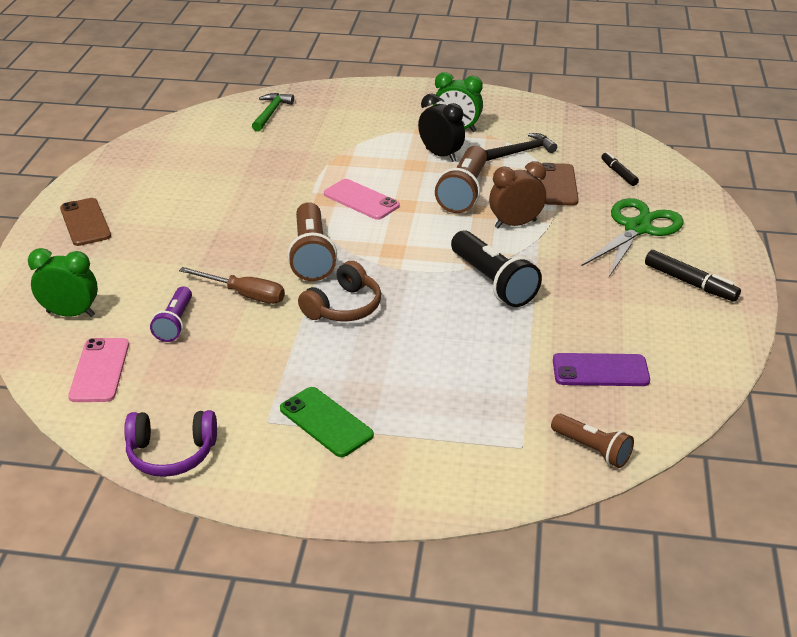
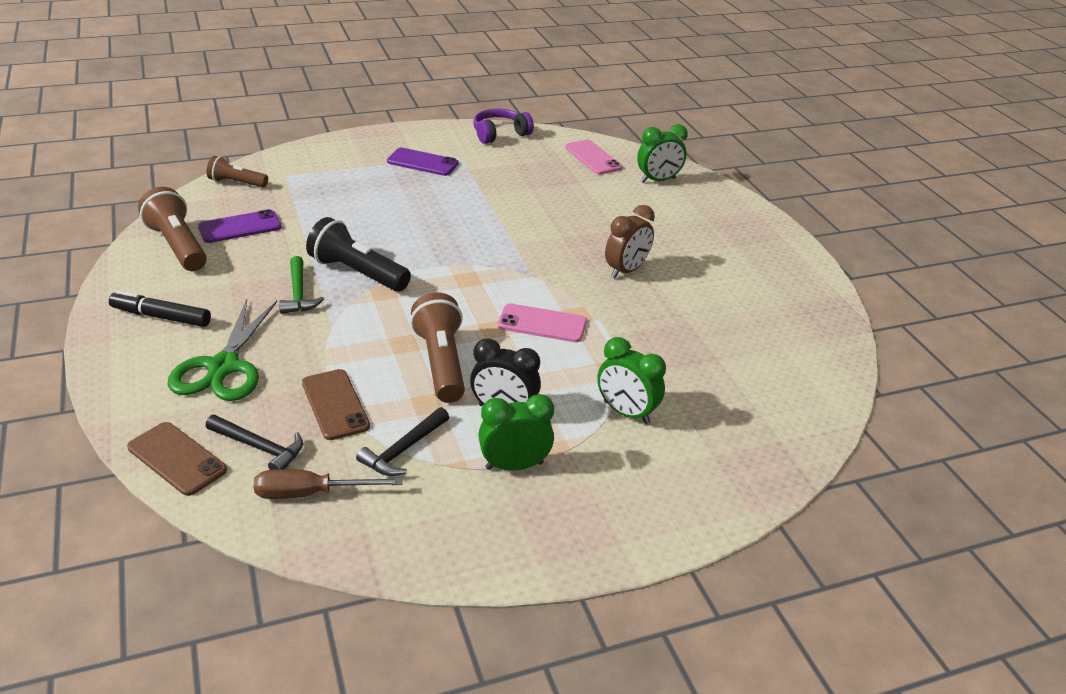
camera: 150 degrees right, 0 degrees up
(85, 222) = (752, 240): brown phone -> brown phone (177, 459)
(175, 323) = (581, 190): purple flashlight -> none
(244, 295) = (554, 217): brown screwdriver -> brown screwdriver (311, 493)
(271, 113) = (769, 420): green hammer -> green hammer (298, 293)
(311, 255) = (534, 258): brown flashlight -> brown flashlight (178, 246)
(326, 422) = (422, 162): green phone -> purple phone
(344, 307) = (470, 226): brown headphones -> none
(358, 136) = (626, 412): none -> green clock
(515, 224) = (363, 337): brown clock -> brown clock (626, 270)
(618, 173) = (259, 447): black marker -> black hammer

